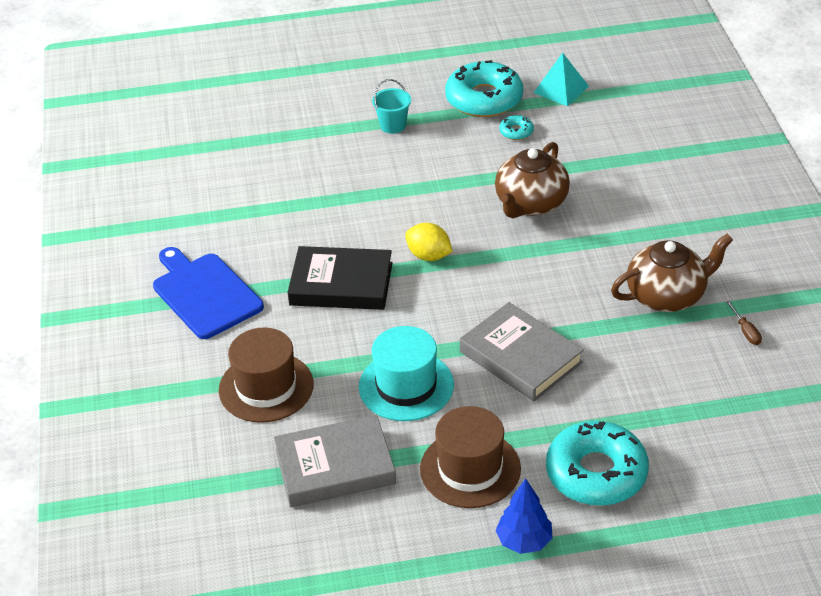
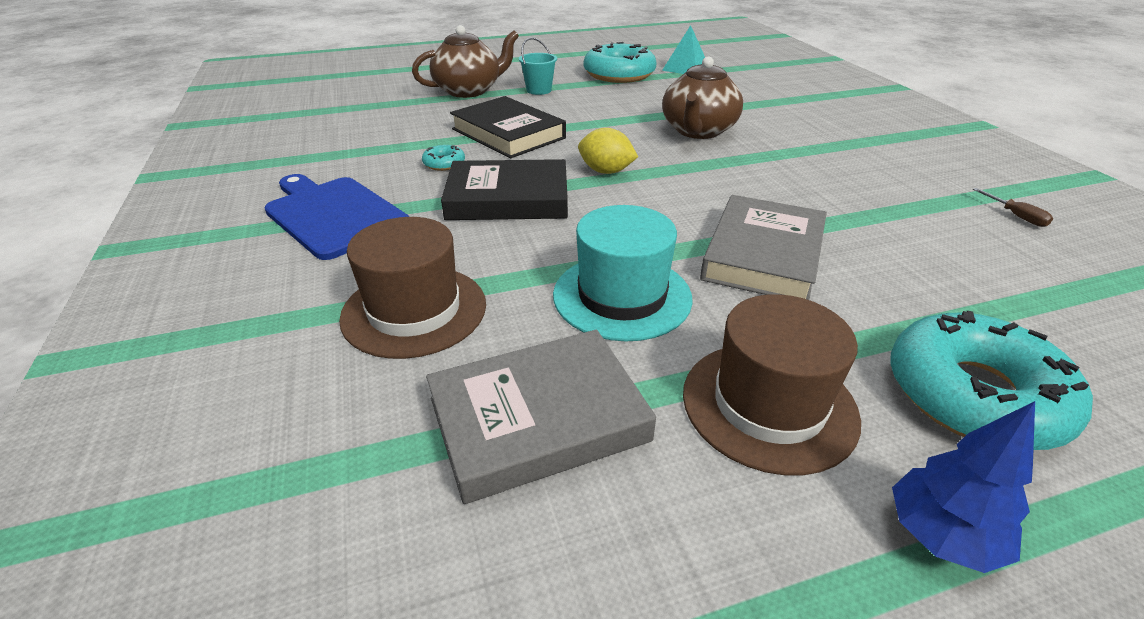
camera: 10 degrees left, 5 degrees down
(352, 197) = (508, 134): none -> black book
(516, 132) = (658, 90): turquoise donut -> turquoise donut (444, 163)
(521, 357) = (763, 255): grey book -> grey book turned 75 degrees clockwise
(667, 296) = (896, 190): brown teapot -> brown teapot (469, 91)

